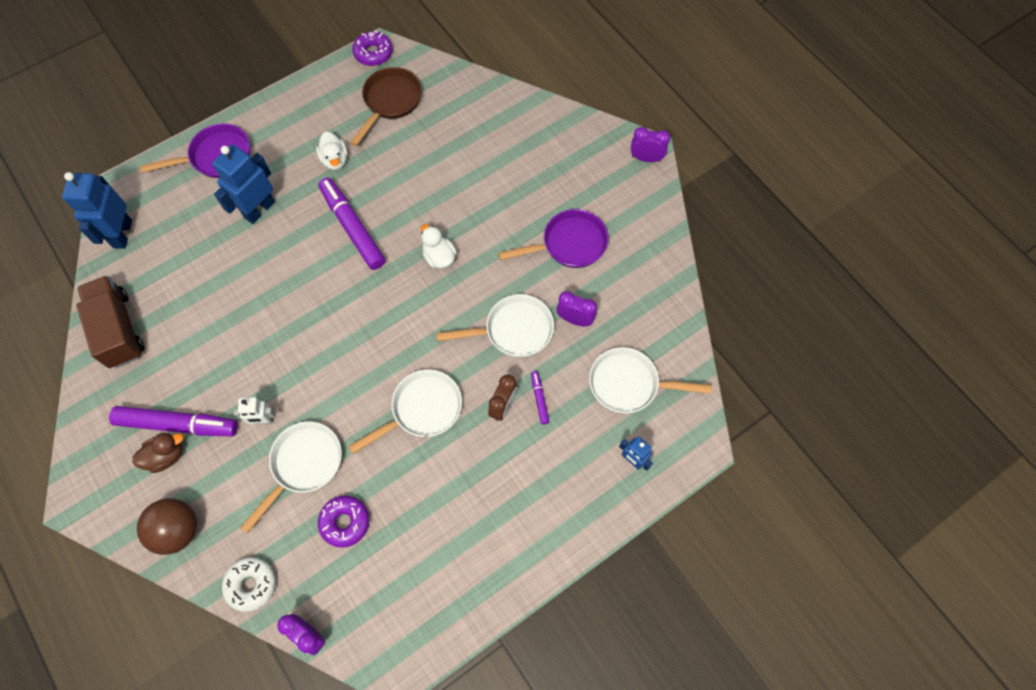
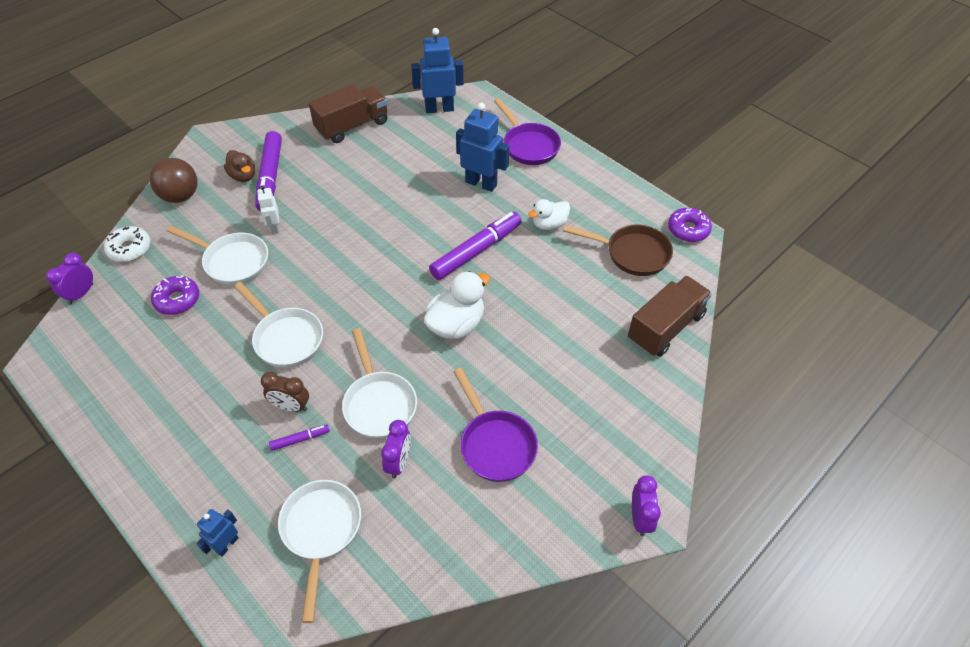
camera: 80 degrees right, 15 degrees down
(439, 257) = (456, 324): white duck -> white duck, size x1.55
(478, 98) = (665, 327): none -> brown truck

